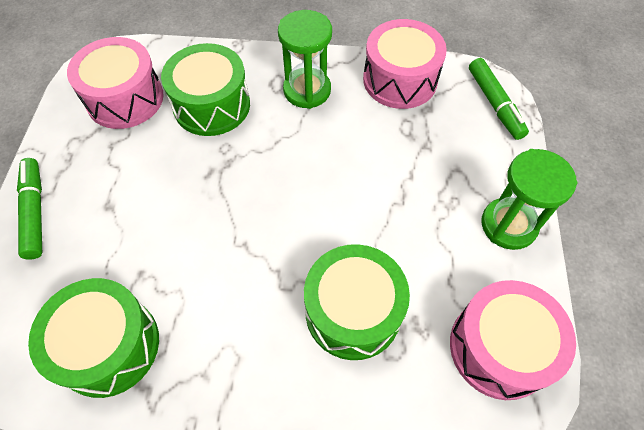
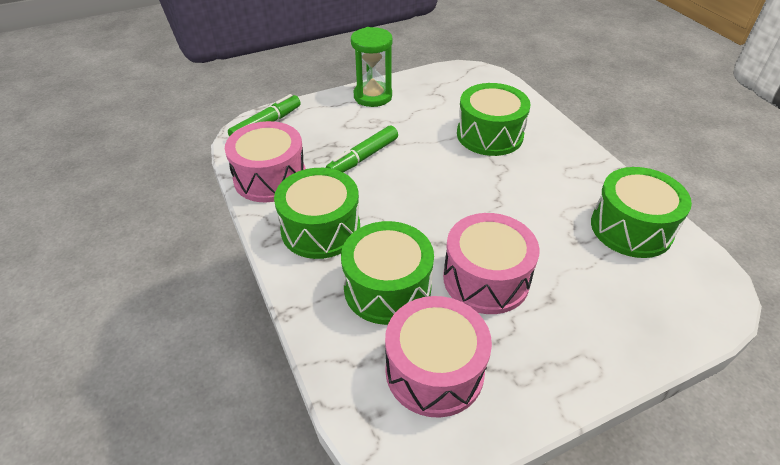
camera: 120 degrees left, 15 degrees down
(35, 212) = (610, 351): green marker -> green marker (363, 157)
(307, 90) = (320, 229): green hourglass -> green drum
(499, 348) = (455, 83): pink drum -> pink drum (486, 279)

